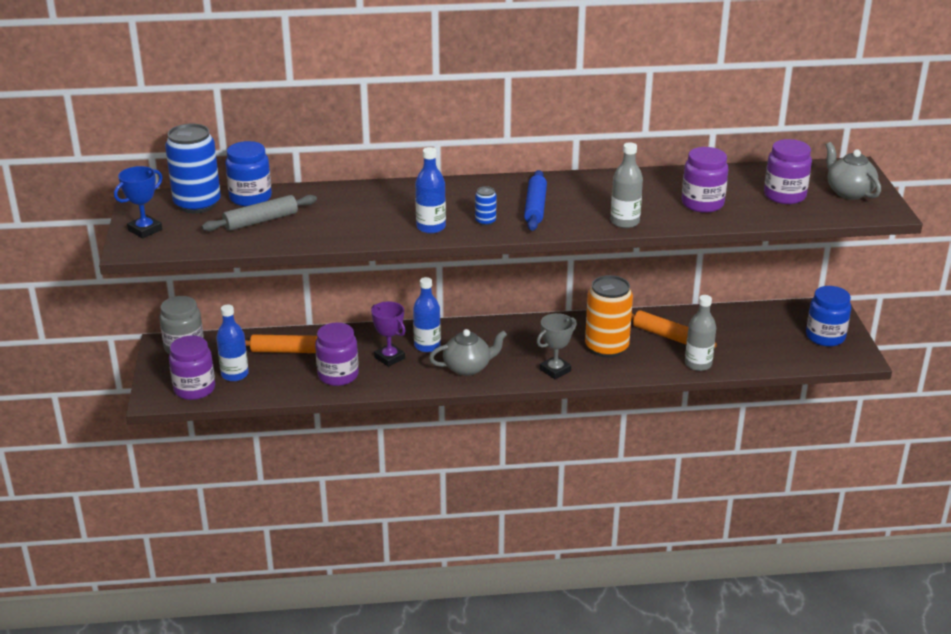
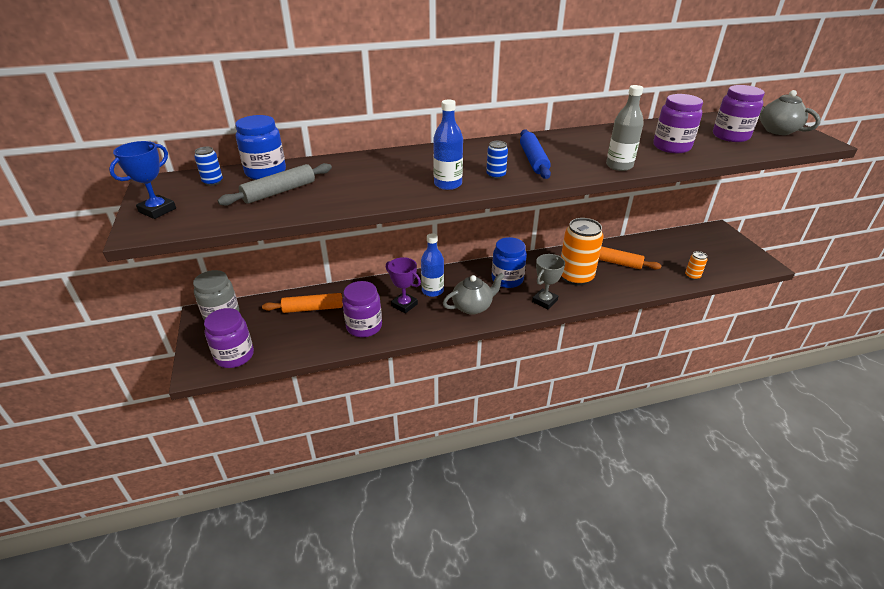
camera: 10 degrees left, 5 degrees up
(197, 204) = (213, 182): blue can -> blue can, size x0.43
(235, 374) = (271, 336): blue bottle -> none
(698, 364) = (652, 283): grey bottle -> none
(754, 361) = (692, 276): none -> orange can
(825, 337) = (730, 251): blue jar -> blue jar (507, 279)

